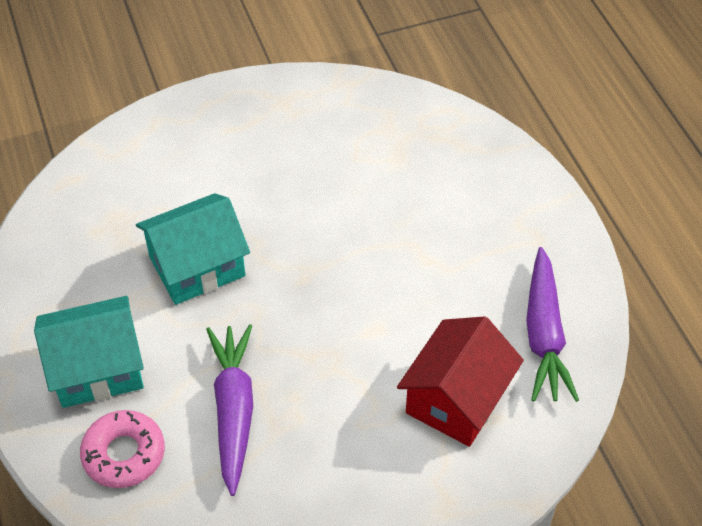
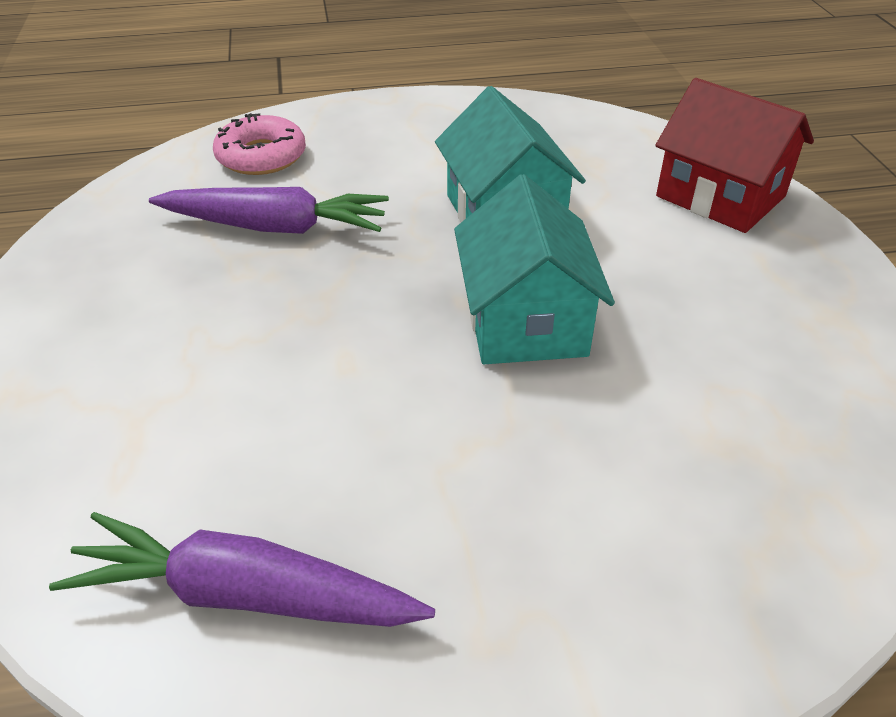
camera: 100 degrees right, 10 degrees down
(97, 368) = (377, 145): turquoise house -> turquoise house (525, 321)
(457, 399) = (178, 437): red house -> red house (720, 196)

